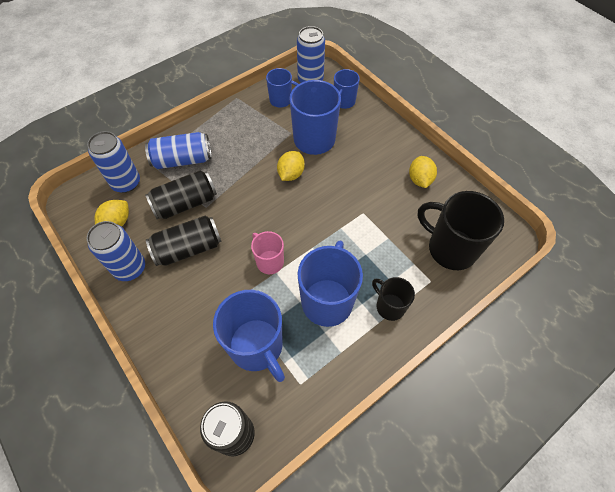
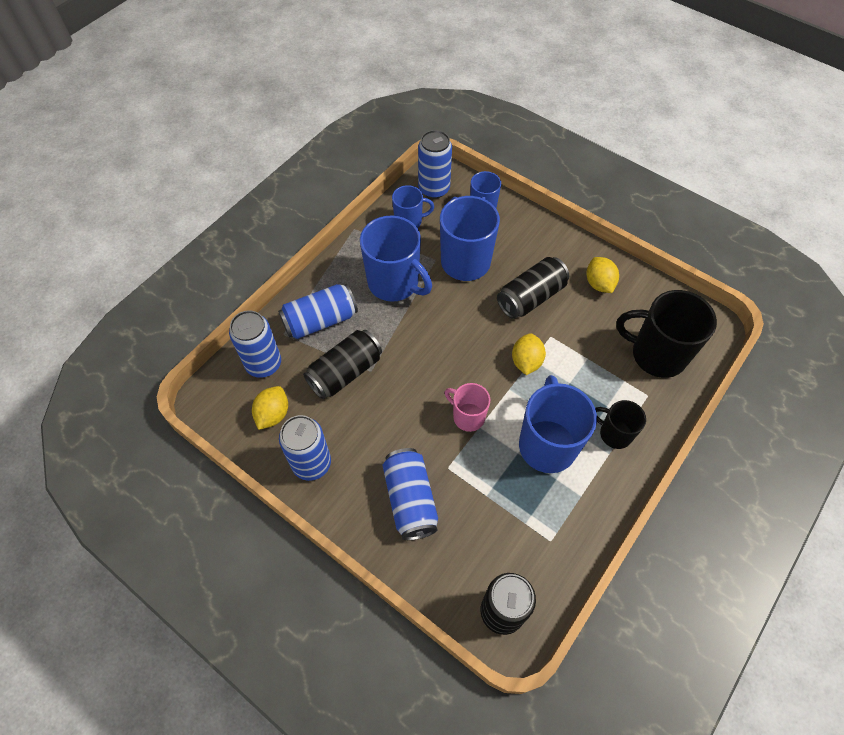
camera: 15 degrees left, 0 degrees up
(188, 248) = (370, 424): black can -> black can (531, 297)
(196, 317) = (410, 499): none -> blue can
(257, 346) = (490, 514): blue mug -> blue mug (394, 283)
(291, 174) = (454, 309): yellow lemon -> yellow lemon (526, 361)

